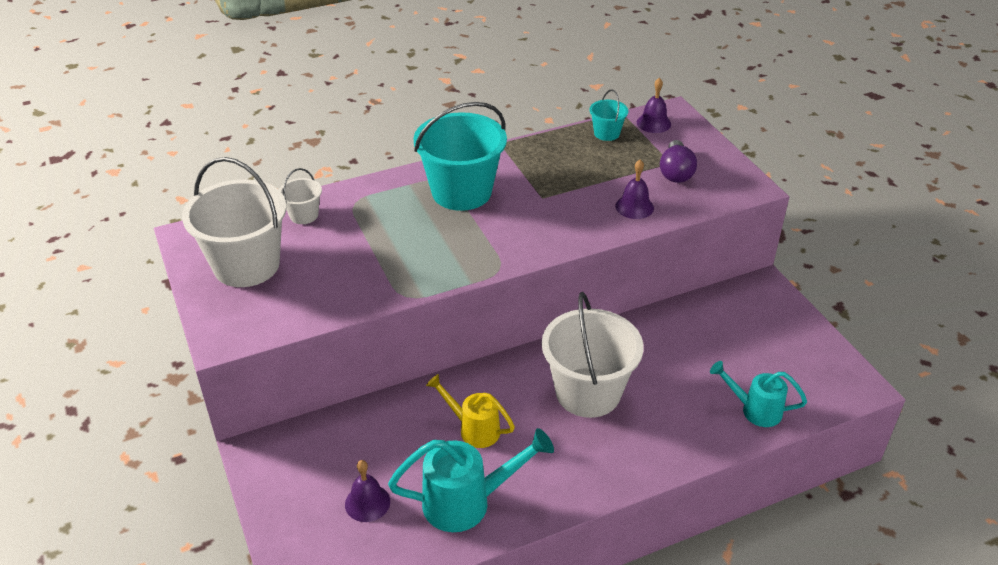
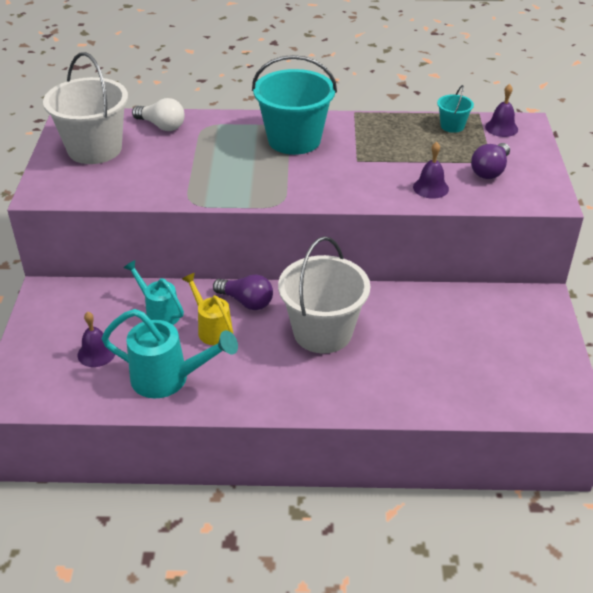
camera: 25 degrees right, 0 degrees up
(304, 215) = (161, 126): white bucket -> white light bulb
(488, 386) = (246, 301): none -> purple light bulb
(754, 410) = (458, 393): turquoise watering can -> turquoise watering can (159, 312)

